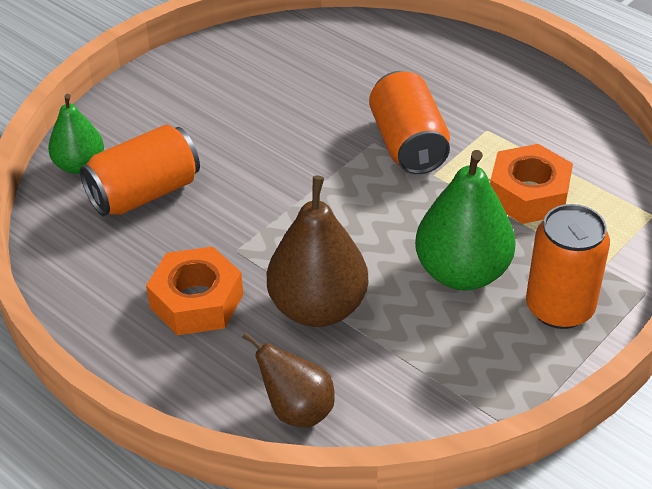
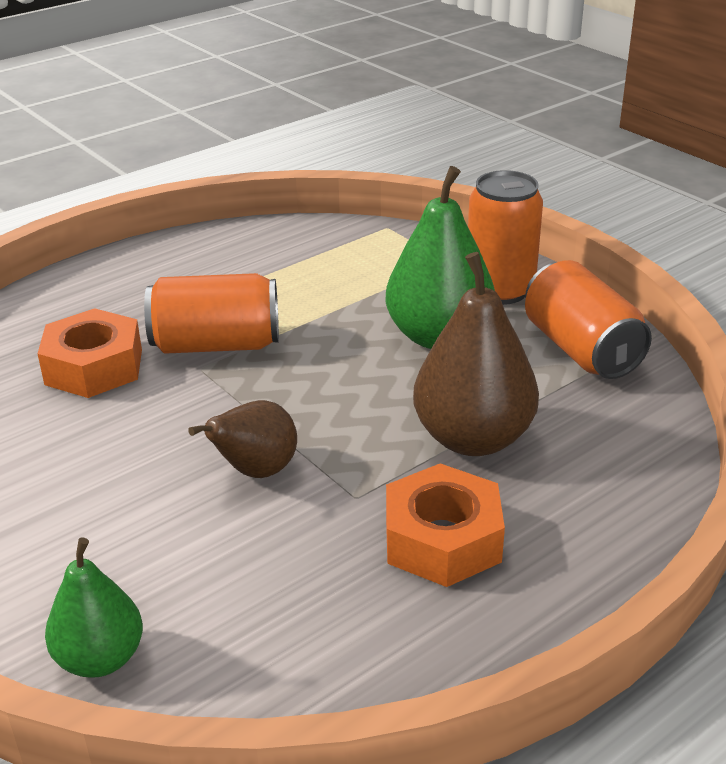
camera: 80 degrees left, 10 degrees down
(144, 193) = (205, 581): orange can -> orange can (581, 349)
(297, 410) = (631, 469): brown pear -> brown pear (255, 471)
(528, 194) = (334, 283): orange nut -> orange nut (94, 367)

